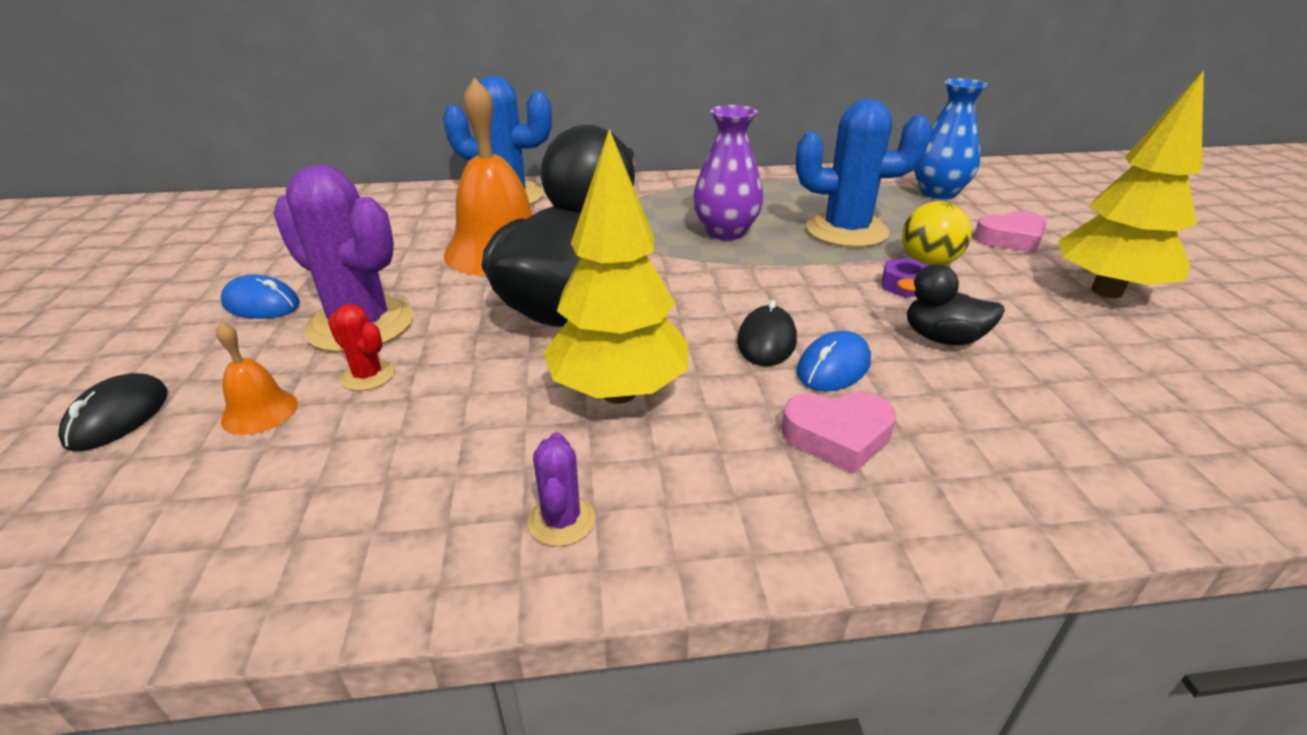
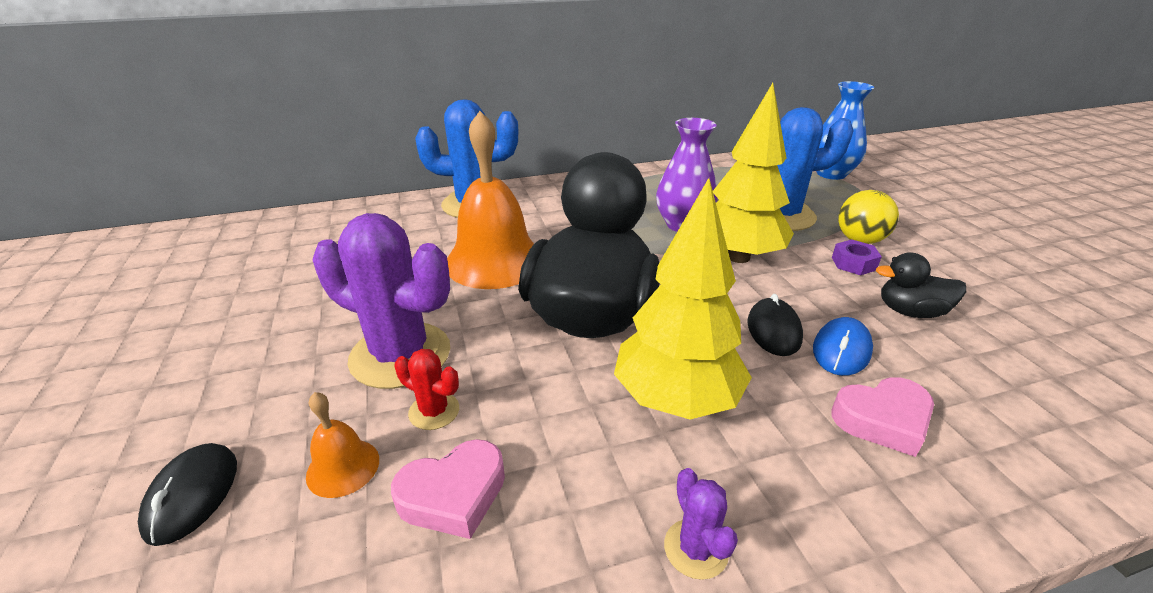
camera: 10 degrees left, 0 degrees up
(261, 304) = (290, 342): blue mouse -> none
(1011, 239) = (908, 212): pink heart -> pink heart (453, 495)
(1107, 291) = (1005, 254): yellow tree -> yellow tree (738, 257)

